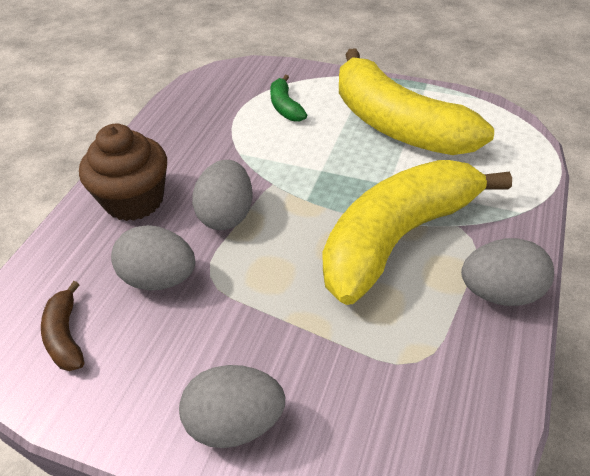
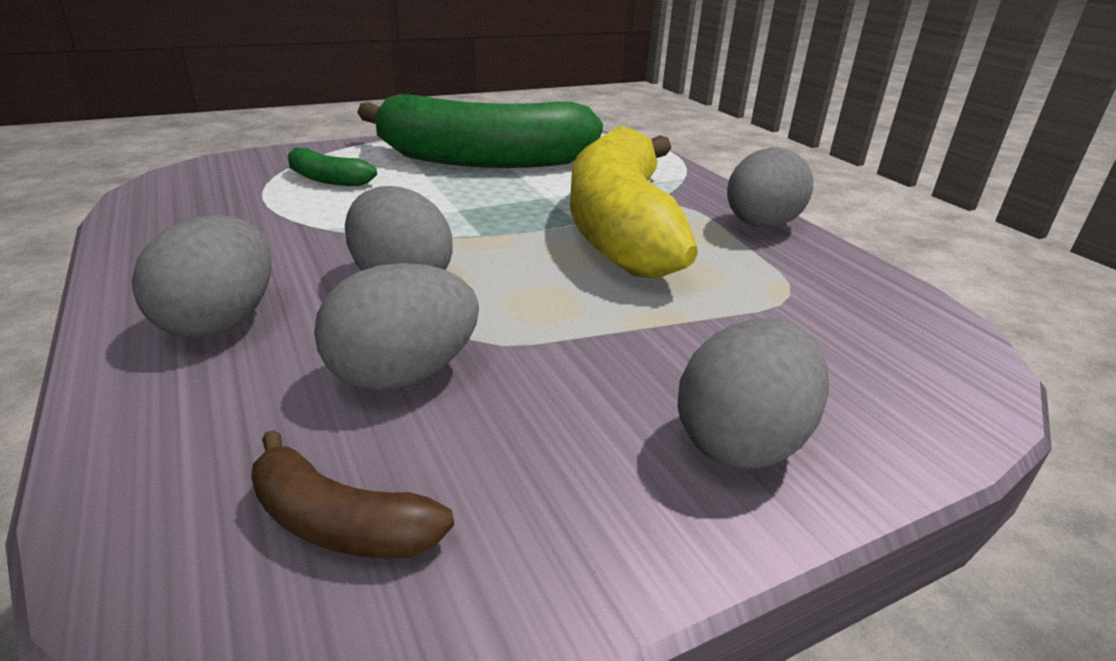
camera: 50 degrees left, 15 degrees down
(134, 200) = (220, 322): brown cupcake -> grey egg
(397, 125) = (482, 160): yellow banana -> green banana

